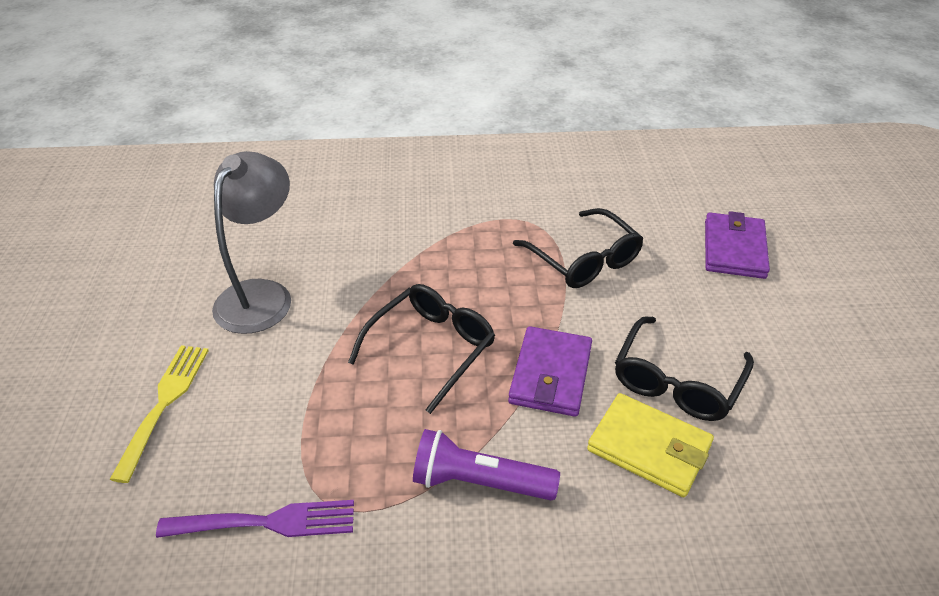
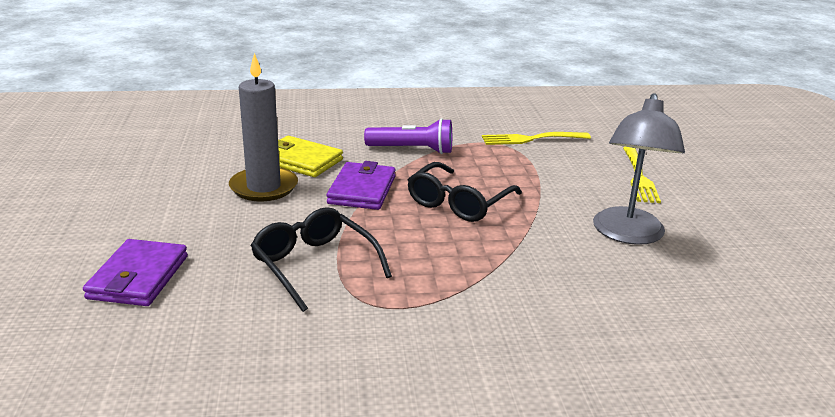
camera: 175 degrees right, 15 degrees down
(267, 522) = (531, 139): purple fork -> yellow fork
(677, 381) = (264, 187): black glasses -> grey candle

